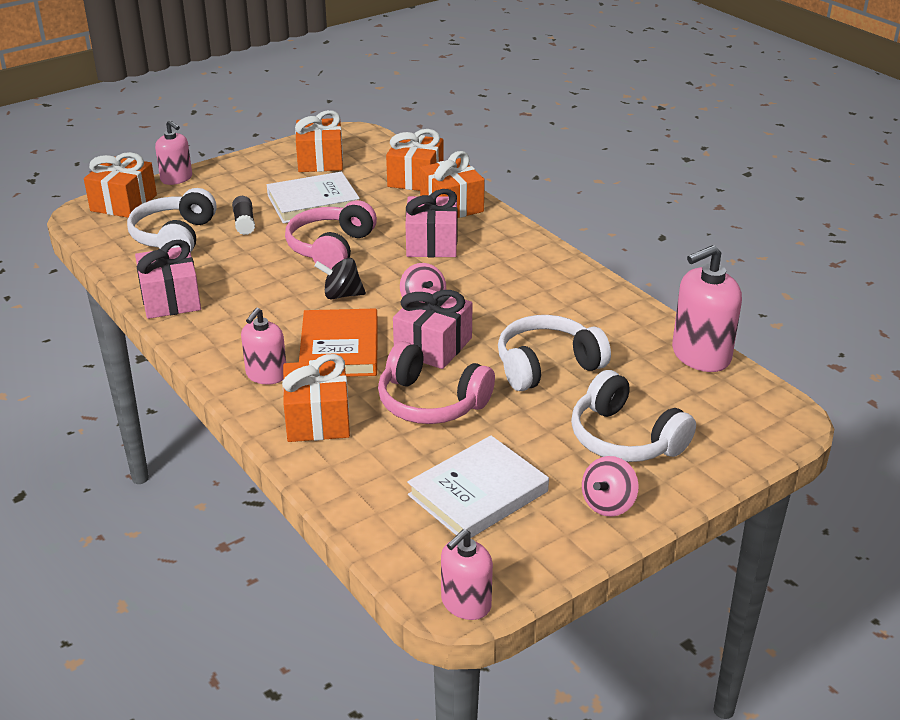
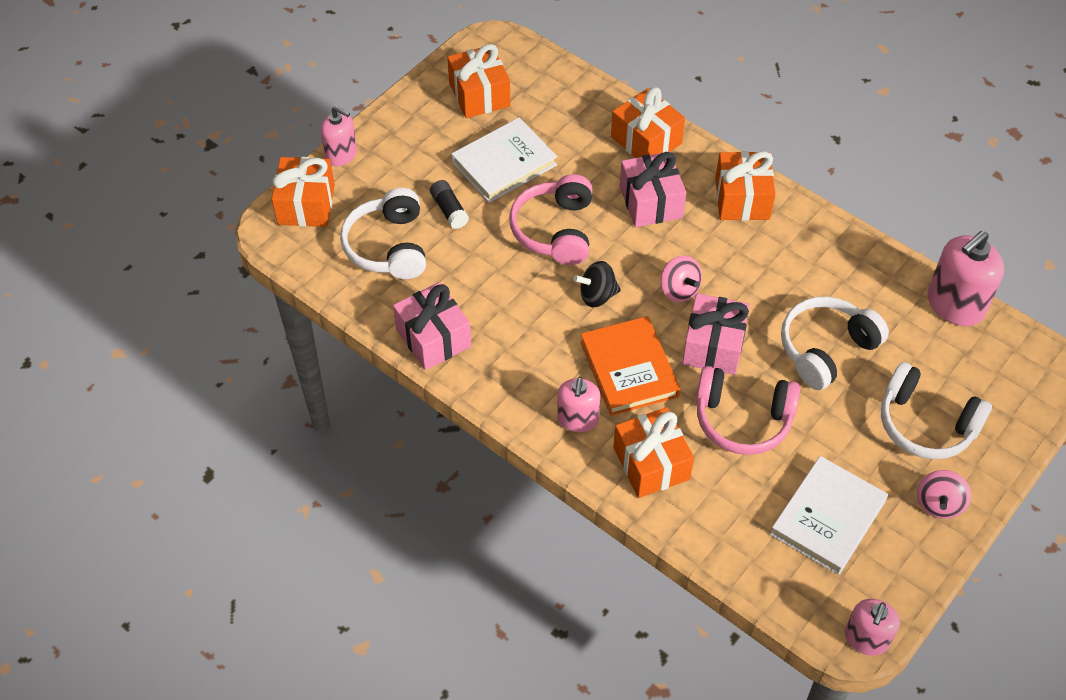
camera: 15 degrees left, 20 degrees up
(415, 178) = (591, 104): orange gift -> orange gift (742, 199)

